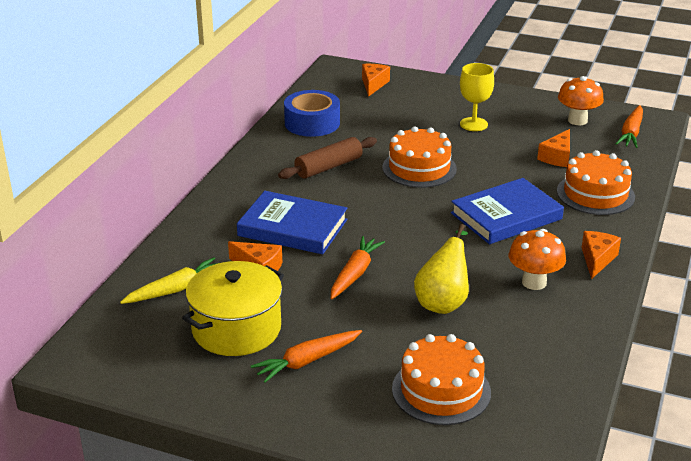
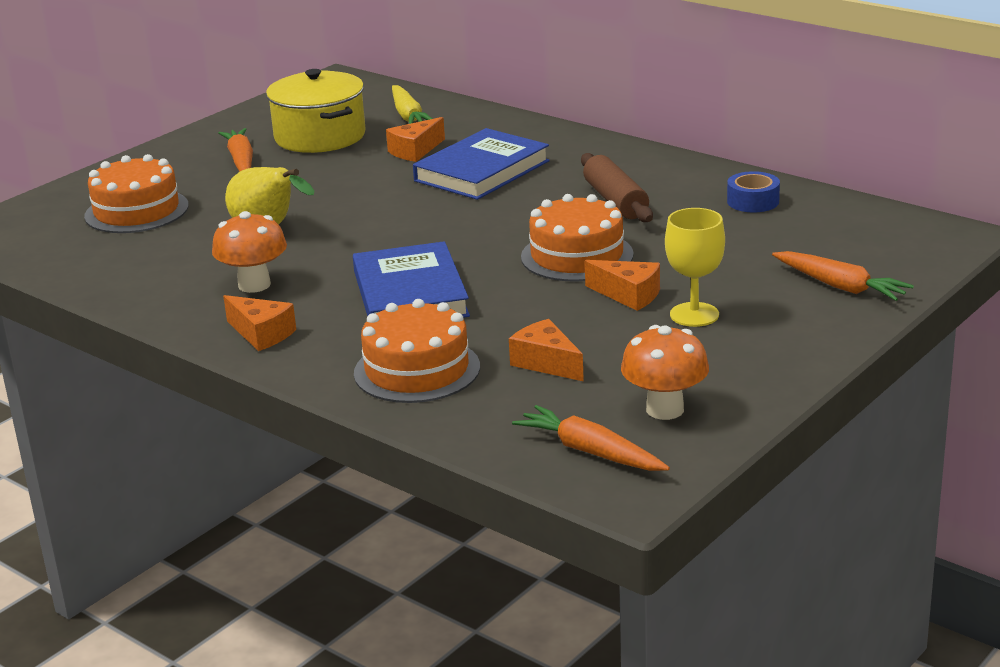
camera: 110 degrees right, 5 degrees down
(312, 123) = (753, 201): blue tape -> blue tape, size x0.60
(355, 274) = (362, 193): orange carrot -> orange carrot (840, 286)
(373, 84) = (876, 256): orange cheese -> orange cheese (628, 295)

